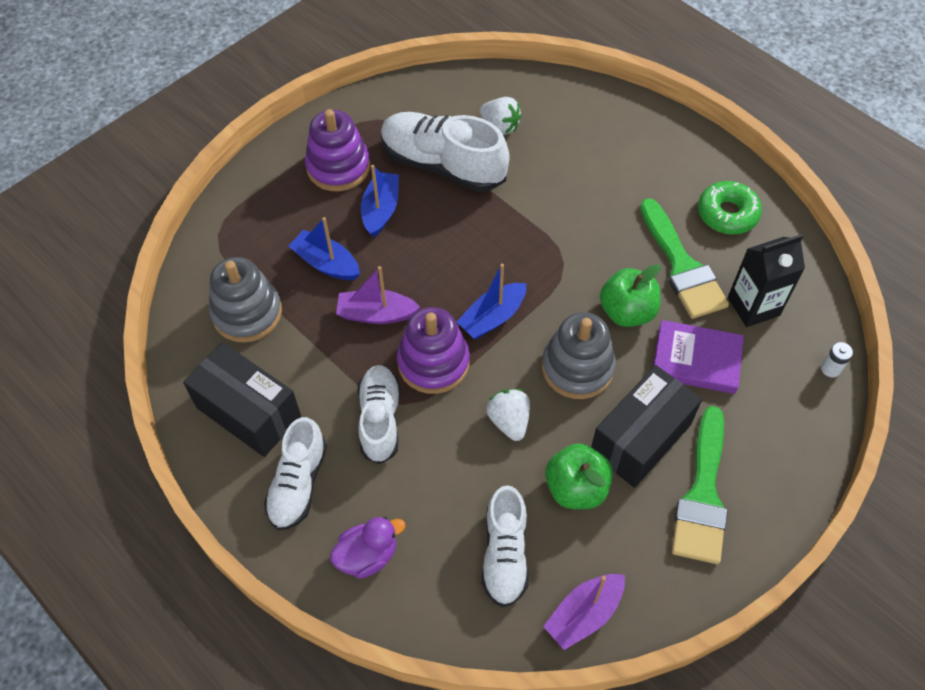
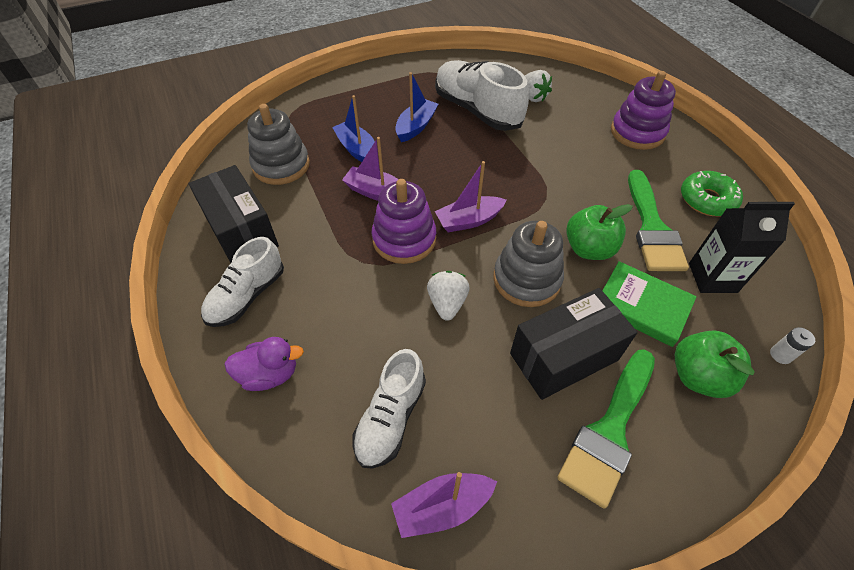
camera: 20 degrees right, 5 degrees down
(338, 167) = (398, 94): purple stacking toy -> purple stacking toy (637, 132)
(380, 419) = (339, 268): white shoe -> none
(492, 317) = (469, 220): blue boat -> purple boat
(576, 488) = (484, 381): green apple -> green apple (698, 376)
(696, 360) = (642, 306): purple book -> green book

